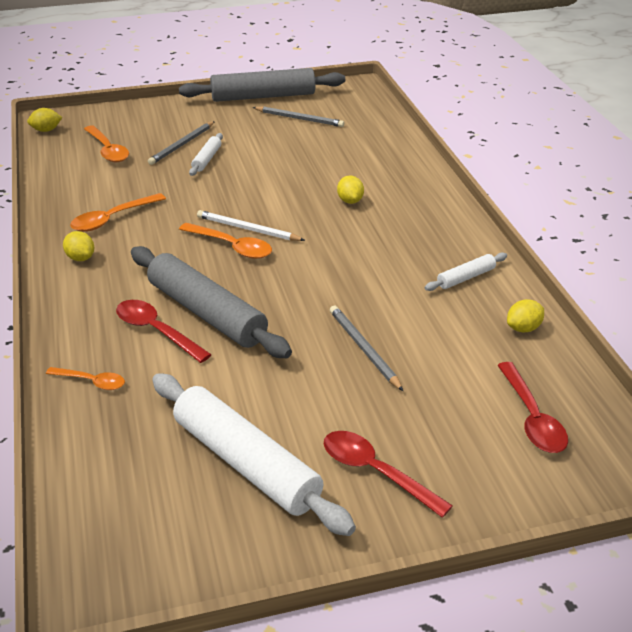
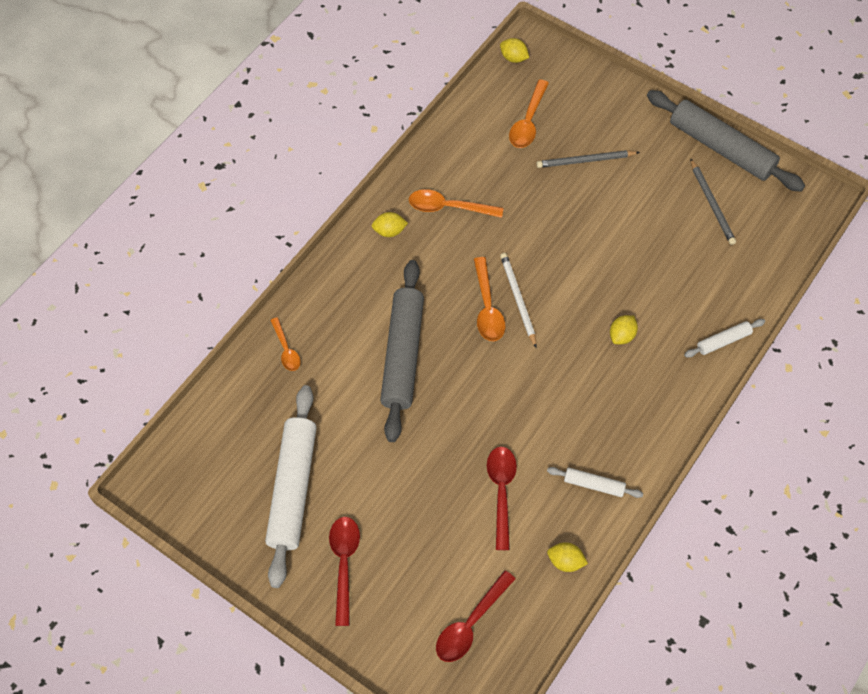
camera: 50 degrees right, 25 degrees up
(80, 258) = (389, 231): yellow lemon -> yellow lemon turned 75 degrees clockwise
(156, 331) = (360, 342): red spoon -> red spoon (501, 492)
(207, 159) = (582, 194): white rolling pin -> white rolling pin (723, 341)
(363, 349) = (451, 476): grey pencil -> none

